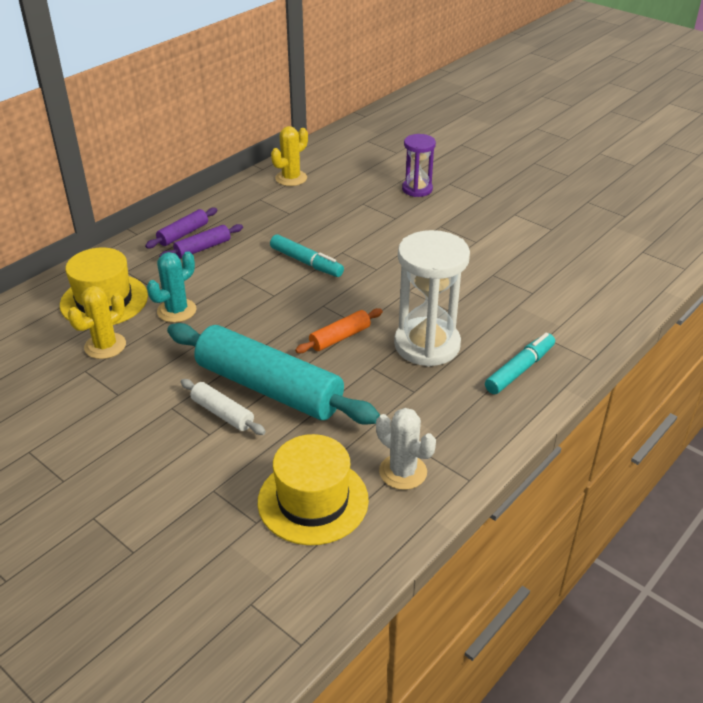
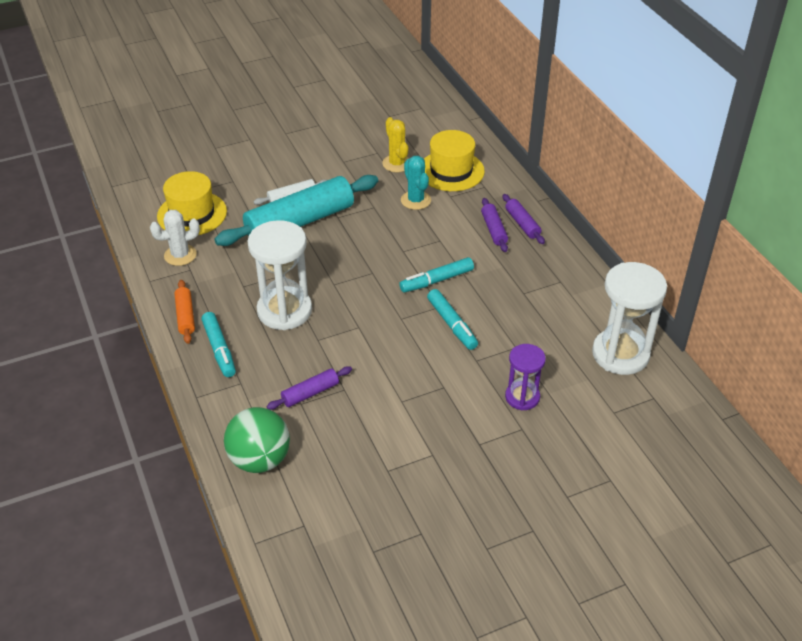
camera: 115 degrees right, 5 degrees up
(291, 178) = (590, 312): yellow cactus -> none
(331, 159) = (620, 354): none -> white hourglass
(340, 337) = (327, 269): orange rolling pin -> orange rolling pin (185, 316)
(361, 239) = (452, 324): none -> turquoise marker
(516, 291) = (310, 393): none -> purple rolling pin
(613, 293) = (260, 459): none -> green ball

